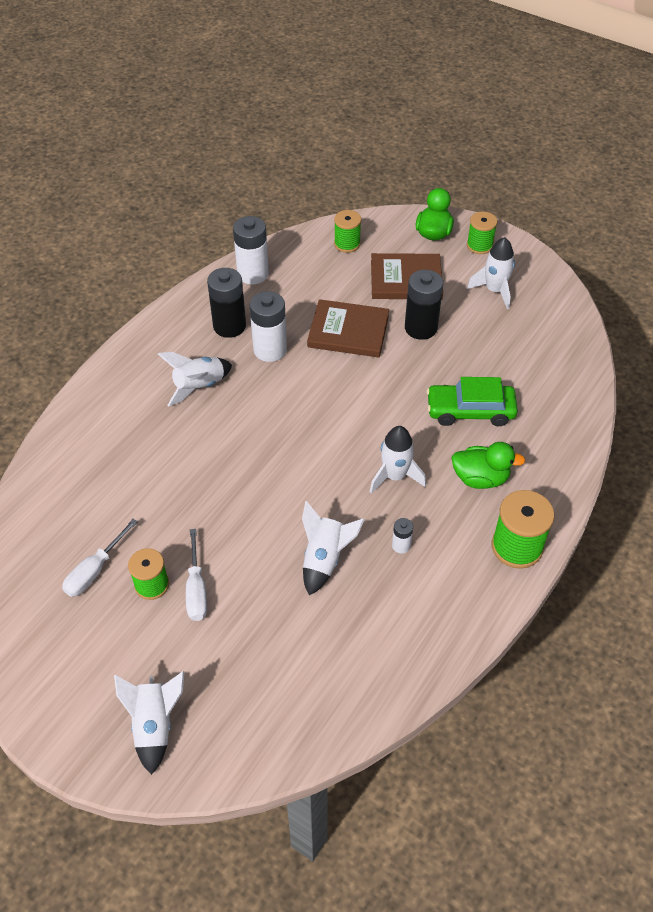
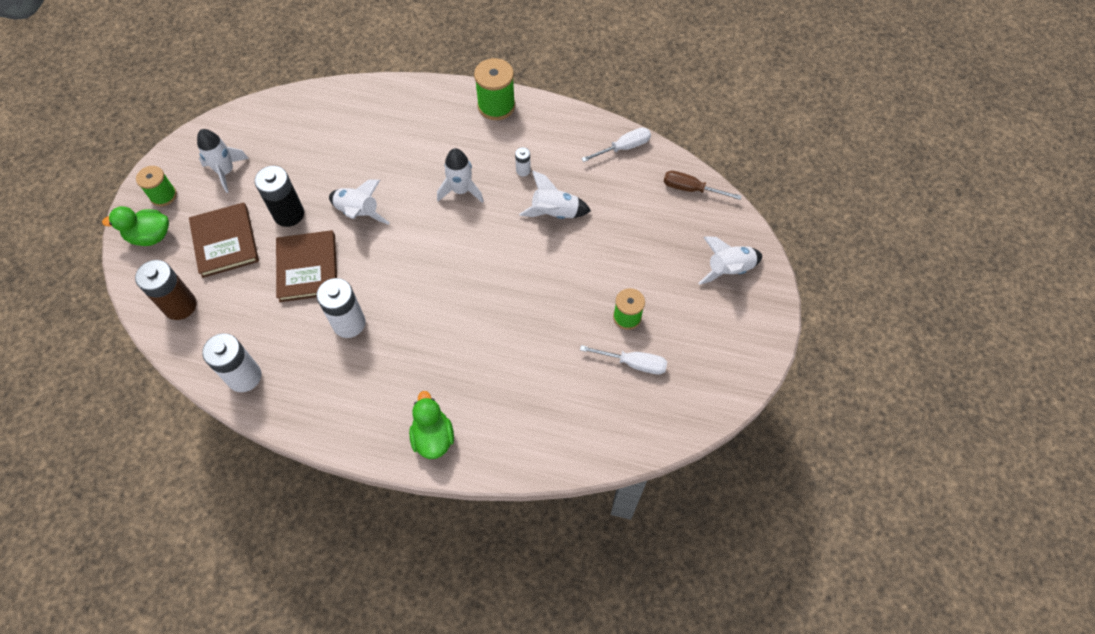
camera: 110 degrees left, 10 degrees up
(196, 589) = (617, 285): white screwdriver -> white screwdriver (624, 148)
(199, 386) = (413, 365): white rocket -> white rocket (358, 213)
(229, 326) = (326, 370): black battery -> none
(295, 732) = (691, 189): none -> brown screwdriver
(347, 244) = (180, 306): green spool -> brown battery
(470, 411) = (377, 158): green car -> none
(480, 478) = (443, 138): green duck -> green duck (433, 437)

